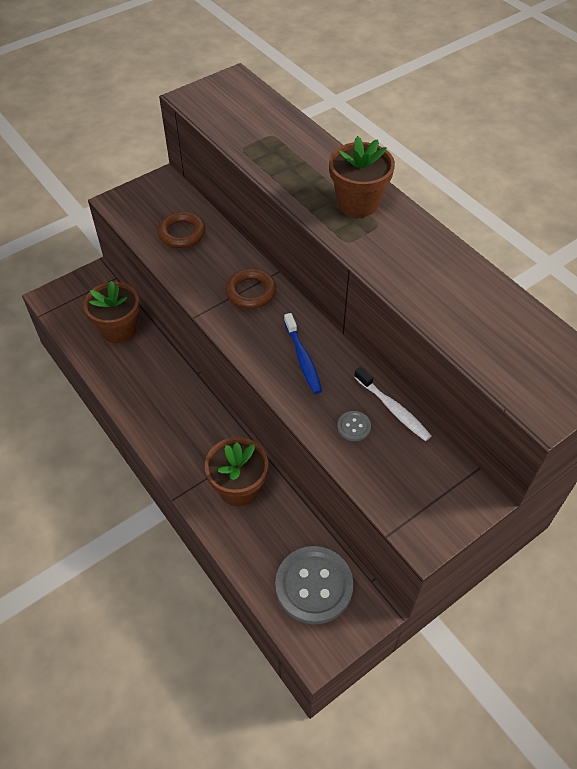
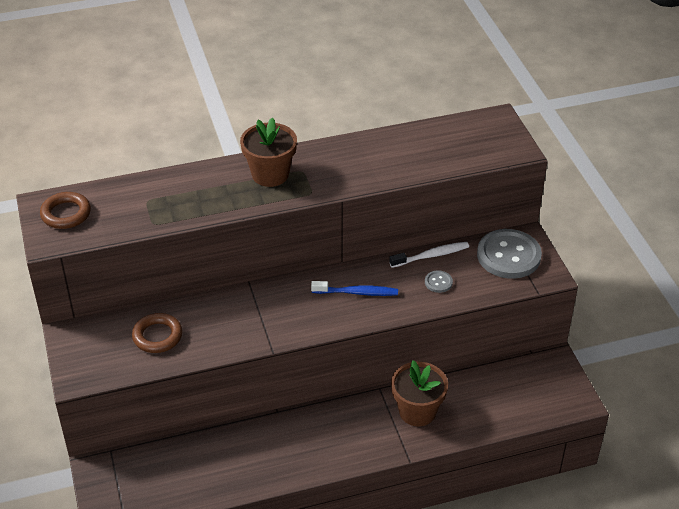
camera: 70 degrees left, 10 degrees down
(119, 329) = (187, 462): brown flower pot -> none
(251, 292) = (263, 306): brown ring -> brown ring (66, 214)
(314, 586) = (524, 387): grey button -> grey button (508, 256)

